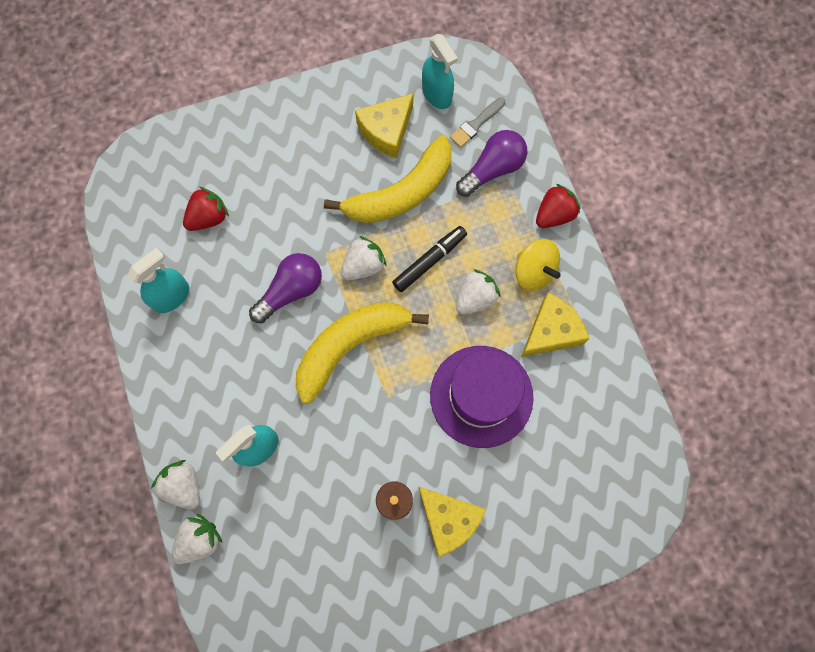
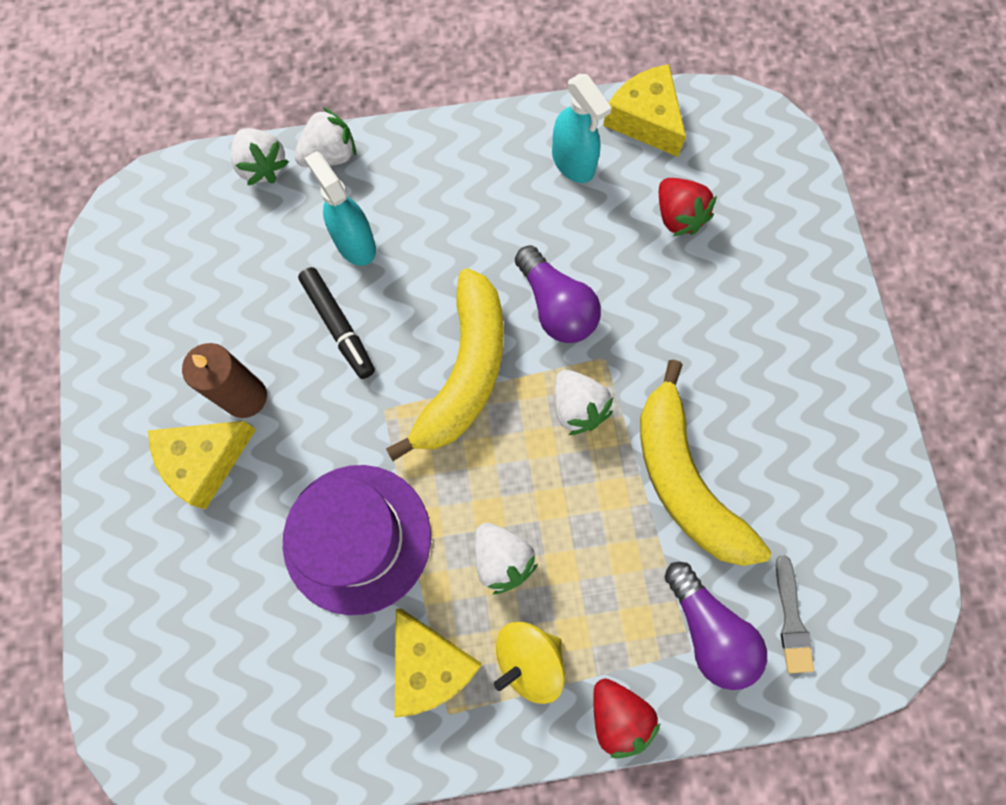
camera: 100 degrees right, 0 degrees up
(350, 346) = (464, 372): yellow banana -> yellow banana turned 45 degrees clockwise
(386, 131) = (790, 475): yellow cheese -> yellow cheese (645, 120)
(430, 261) = (570, 502): black marker -> black marker (338, 326)
(437, 94) = (849, 565): turquoise spray bottle -> none
(476, 124) = (791, 619): grey brush -> grey brush turned 150 degrees counterclockwise

